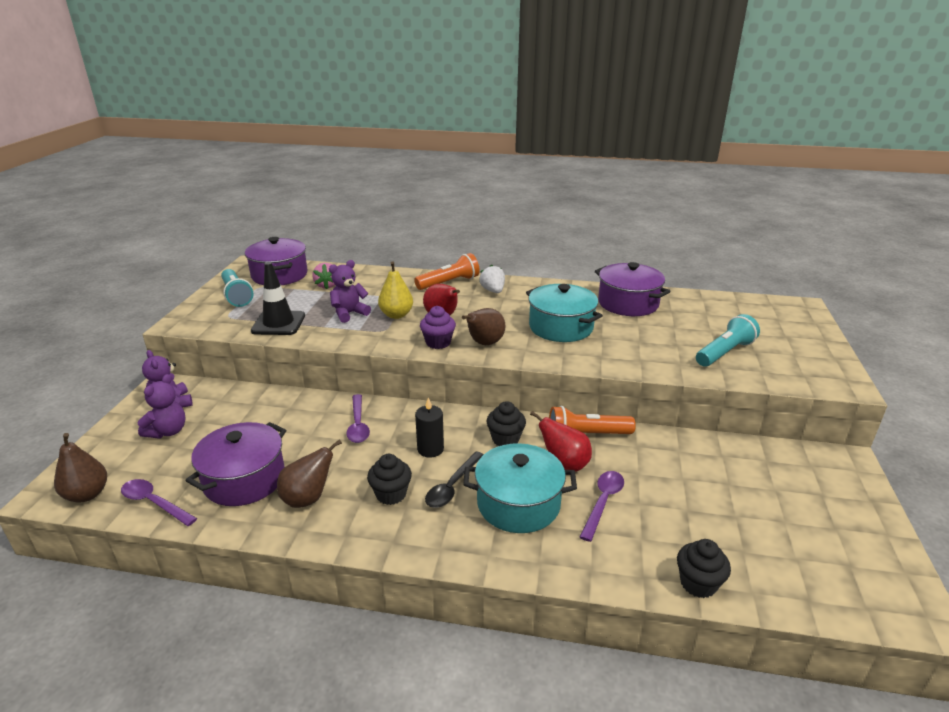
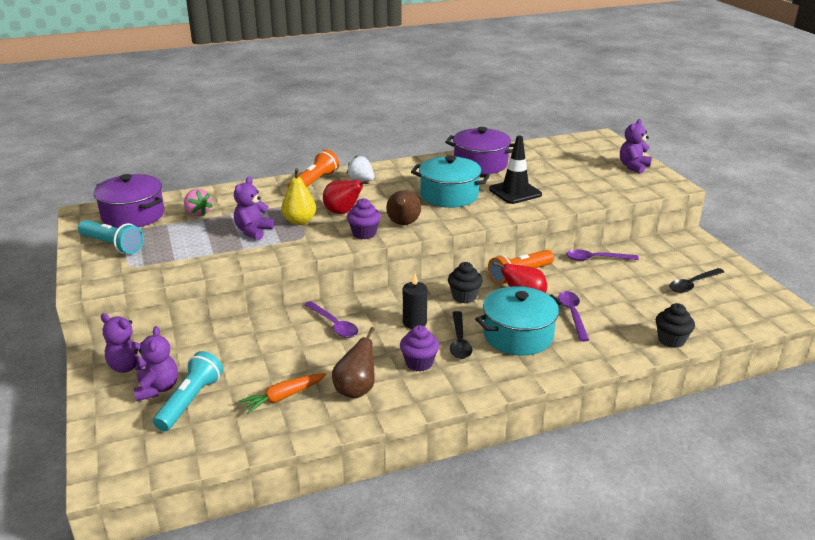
camera: 30 degrees left, 0 degrees up
(87, 494) = (145, 462): brown pear -> none
(154, 503) = (222, 443): purple spoon -> purple spoon (596, 259)
(244, 479) = (283, 397): purple pot -> orange carrot
(278, 323) = (194, 258): black traffic cone -> black traffic cone (515, 192)
(391, 494) = (419, 363): black cupcake -> purple cupcake
(725, 352) = (582, 183): turquoise flashlight -> turquoise flashlight (190, 401)
(794, 520) = (692, 284): none -> black spoon
(810, 350) = (633, 167): none -> purple teddy bear

